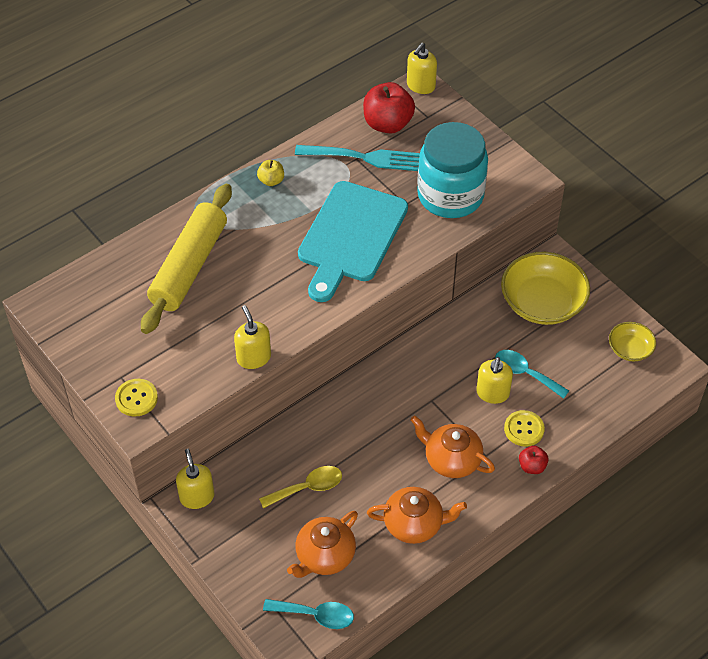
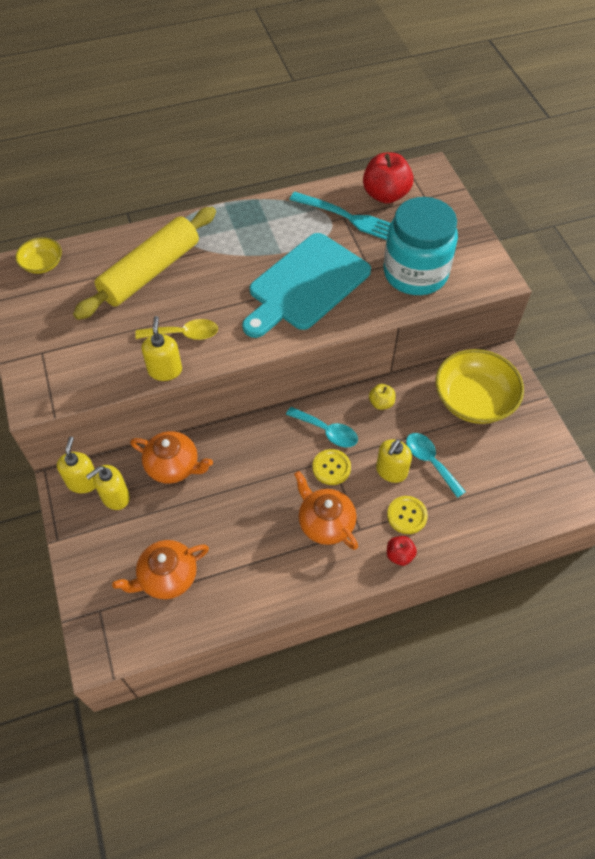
camera: 20 degrees right, 5 degrees up
(136, 398) = (44, 376): yellow button -> yellow button (331, 467)
(271, 181) = (258, 217): yellow apple -> yellow apple (381, 403)
(307, 488) = (182, 506): yellow spoon -> yellow spoon (184, 334)
(315, 615) = (132, 633): turquoise spoon -> turquoise spoon (327, 431)
(414, 524) = (263, 574): orange teapot -> orange teapot (173, 466)
(420, 86) = (430, 169): yellow soap dispenser -> yellow soap dispenser (115, 497)
(630, 349) = (542, 469): yellow bowl -> yellow bowl (42, 264)

